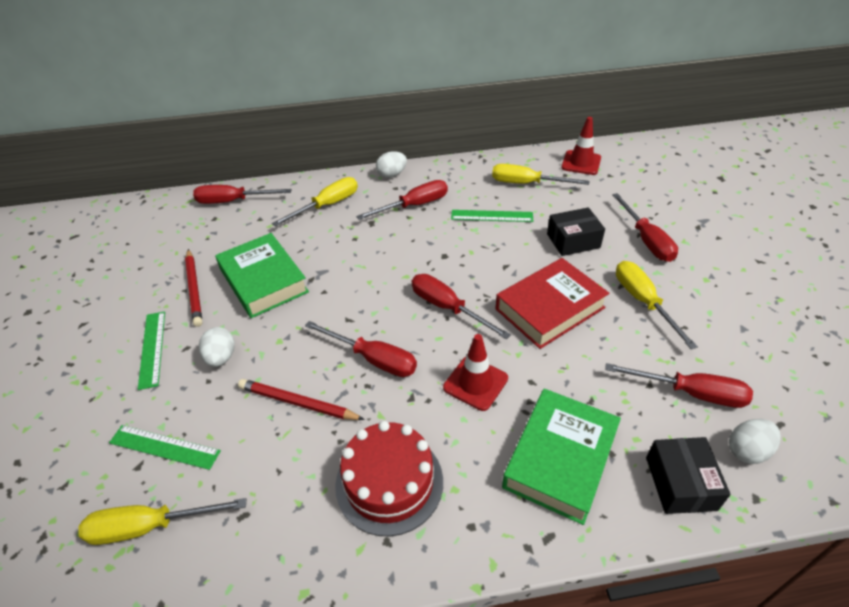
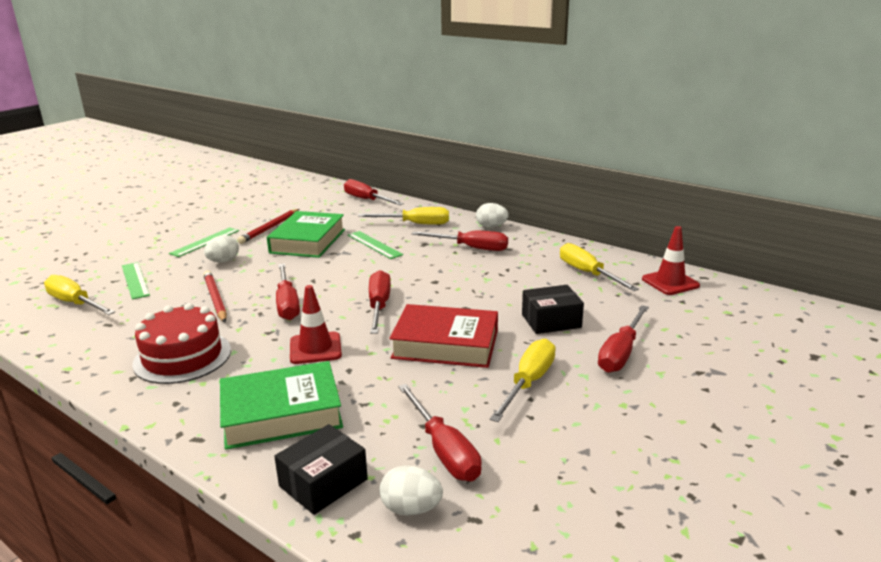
camera: 45 degrees right, 20 degrees down
(492, 216) = (516, 278): green ruler -> green ruler (374, 245)
(573, 241) = (551, 321): black box -> black box turned 45 degrees counterclockwise

